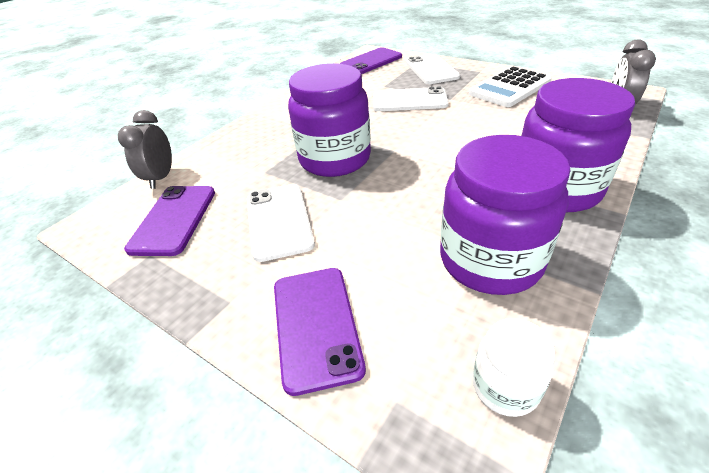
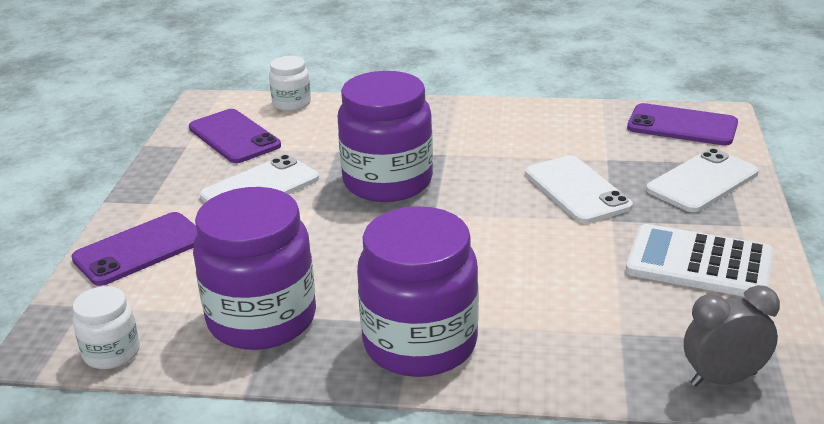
camera: 60 degrees right, 10 degrees down
(161, 178) = (291, 103): grey clock -> white jar
(174, 220) = (234, 137): purple phone -> purple phone turned 75 degrees clockwise

